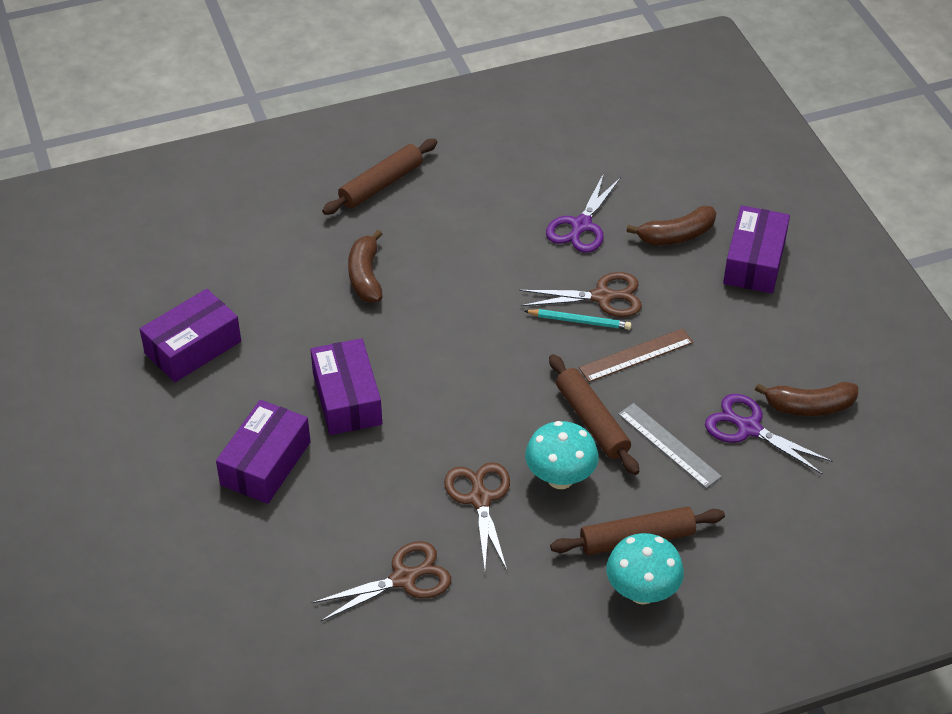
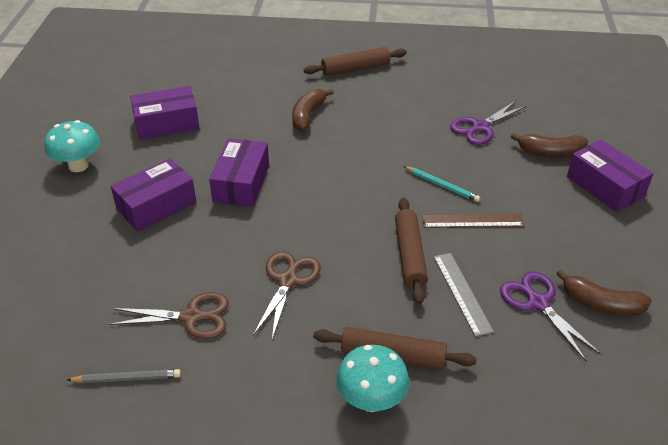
camera: 25 degrees right, 5 degrees down
(383, 668) = (127, 378): none -> grey pencil
(560, 478) = (359, 287): turquoise mushroom -> turquoise mushroom (78, 166)
(603, 297) = (469, 175): brown scissors -> none
(754, 261) = (605, 186): purple box -> purple box turned 75 degrees counterclockwise

